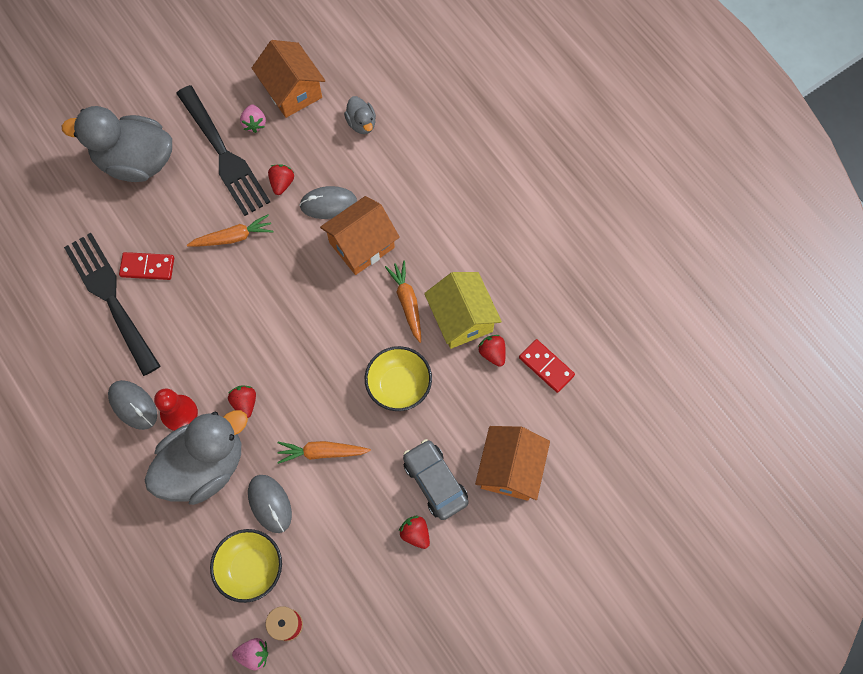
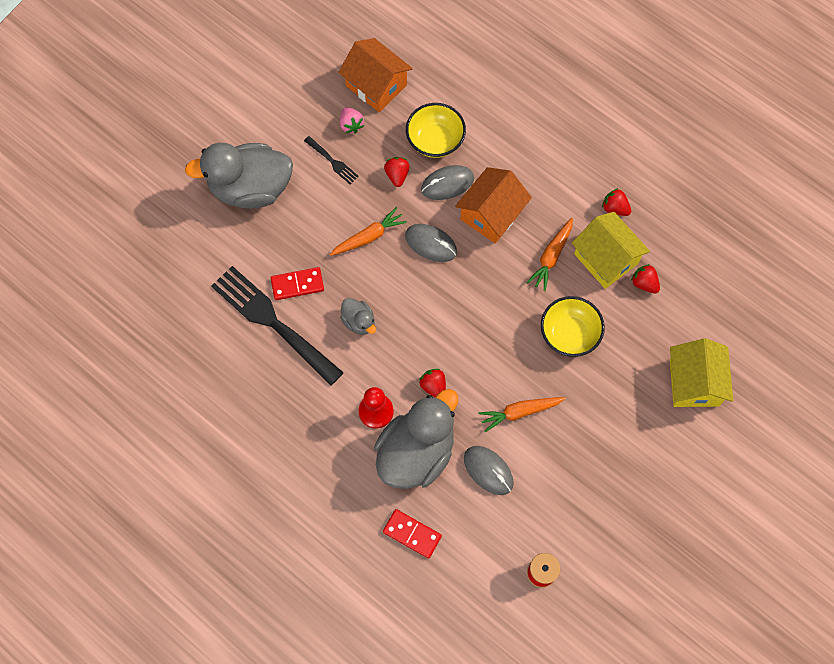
camera: 15 degrees left, 0 degrees up
(133, 405) = (330, 415): grey mouse -> grey mouse (431, 244)
(224, 155) = (333, 161): black fork -> black fork, size x0.44
(251, 568) = (491, 532): yellow bowl -> yellow bowl (435, 140)
(254, 654) = (520, 606): pink strawberry -> none
(361, 123) = (452, 101): grey duck -> grey duck (359, 321)
(407, 302) = (551, 257): orange carrot -> orange carrot turned 120 degrees counterclockwise
(415, 533) = (629, 462): red strawberry -> red strawberry (615, 208)
(435, 482) = (631, 411): grey car -> none
(510, 469) = (694, 383): orange house -> yellow house
(546, 366) = (696, 283): red domino -> red domino (412, 534)

